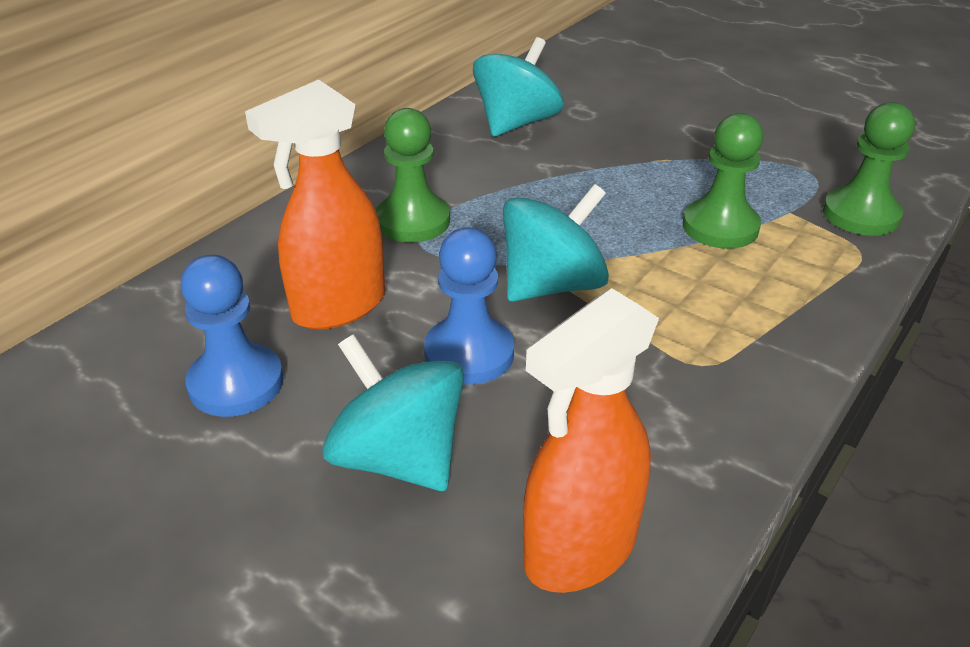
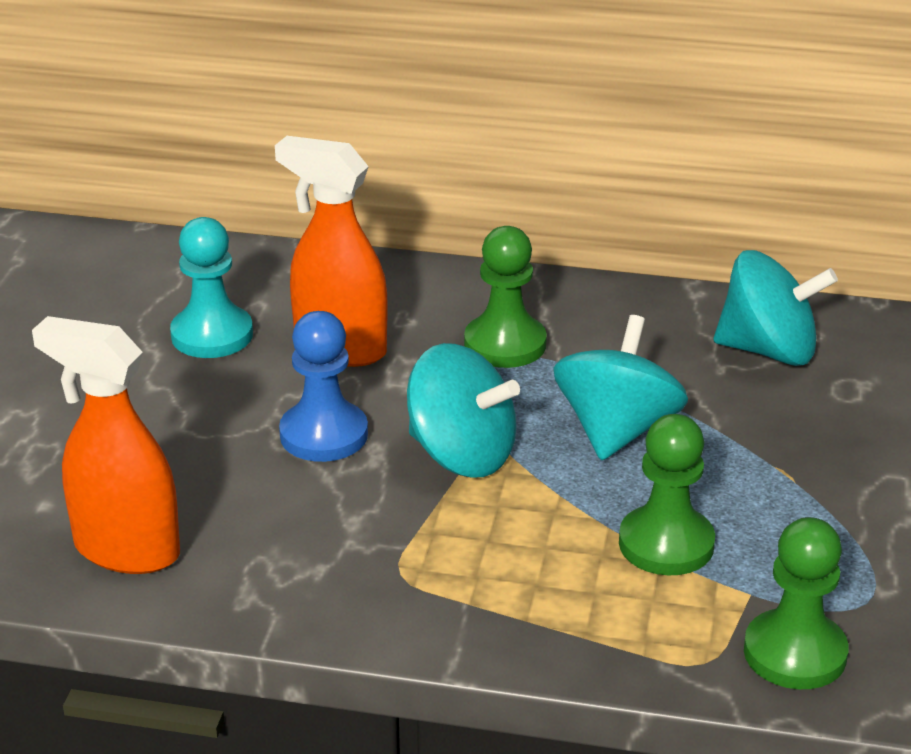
camera: 65 degrees right, 5 degrees down
(236, 383) = (212, 335): blue pawn -> turquoise pawn
(398, 457) = (175, 437): turquoise spinning top -> turquoise spinning top (617, 431)

